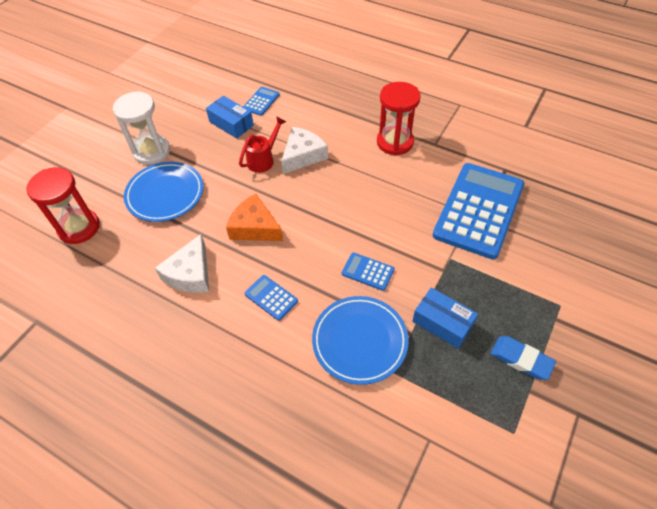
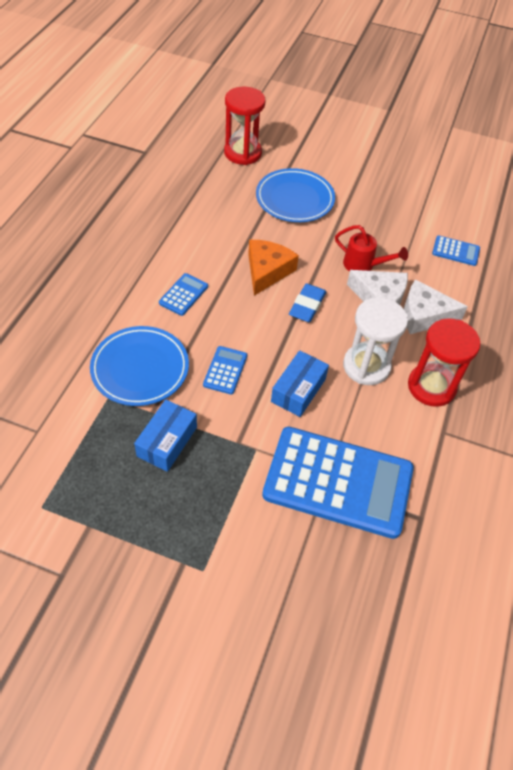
camera: 75 degrees right, 0 degrees up
(152, 152) = (348, 179): white hourglass -> white hourglass (366, 366)
(190, 273) = (203, 233): white cheese -> white cheese (424, 315)
(231, 123) = (409, 231): blue box -> blue box (298, 390)
(521, 359) = (126, 519): blue eraser -> blue eraser (307, 305)

